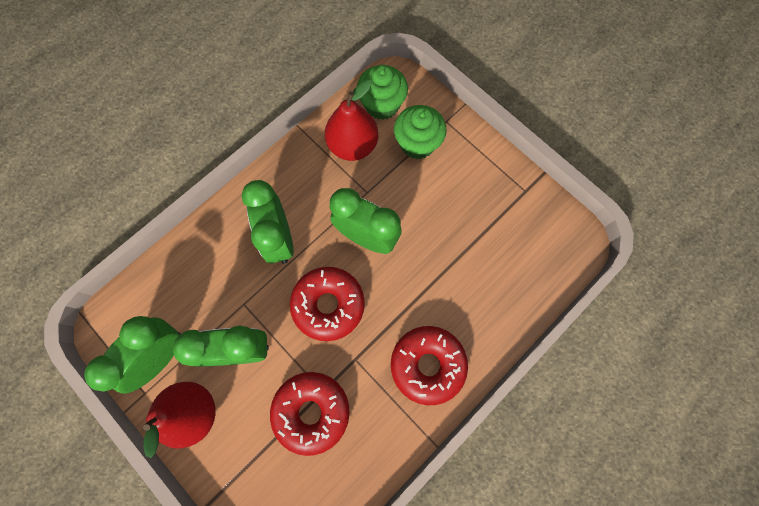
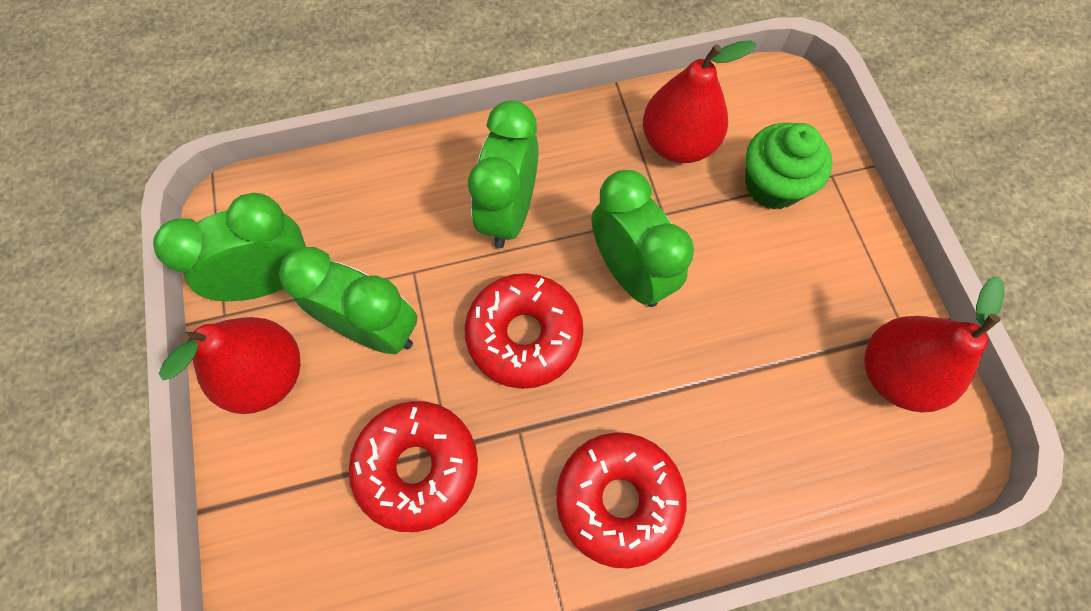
camera: 30 degrees right, 5 degrees down
(382, 105) = (748, 111): green cupcake -> none
(531, 217) = (894, 373): none -> red pear

